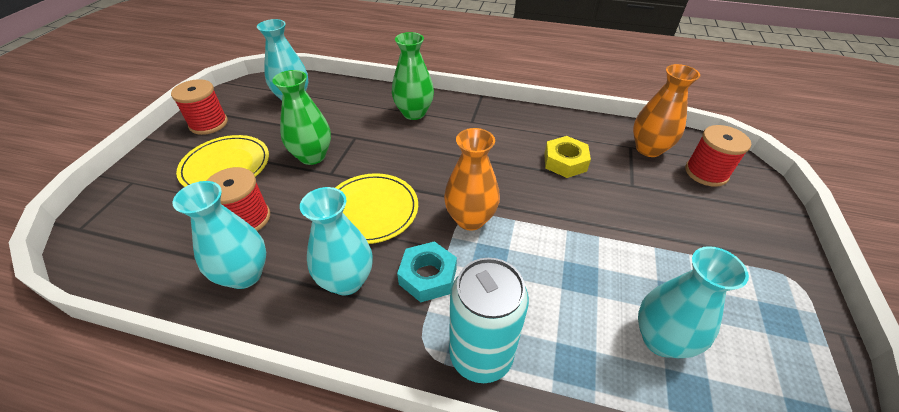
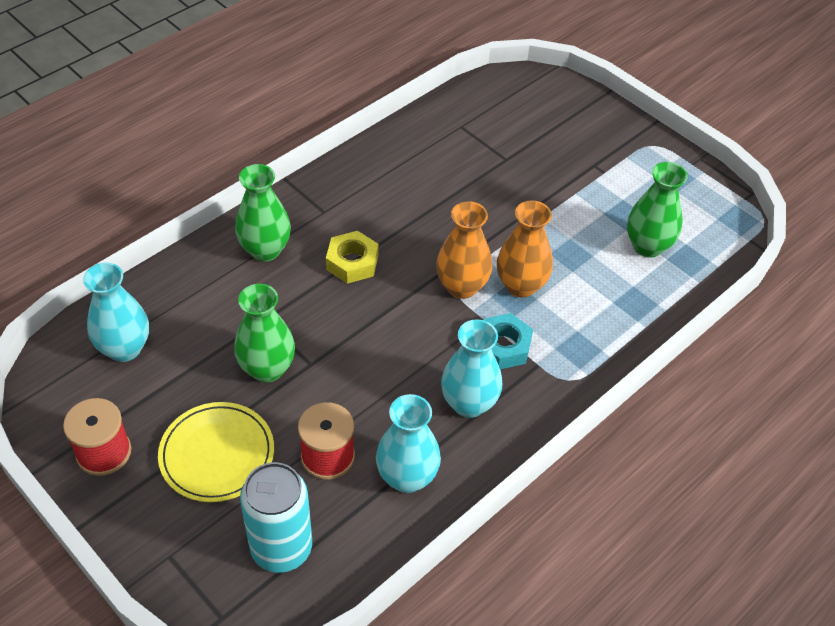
camera: 60 degrees left, 5 degrees up
(371, 210) = (394, 352): yellow plate -> none
(481, 355) = (595, 350): turquoise can -> turquoise can (281, 548)
(565, 162) = (443, 181): yellow nut -> yellow nut (352, 262)
(648, 149) = (474, 117): orange vase -> orange vase (520, 285)
(661, 339) = (647, 246): turquoise vase -> green vase
(706, 173) = (529, 106): red spool -> none

